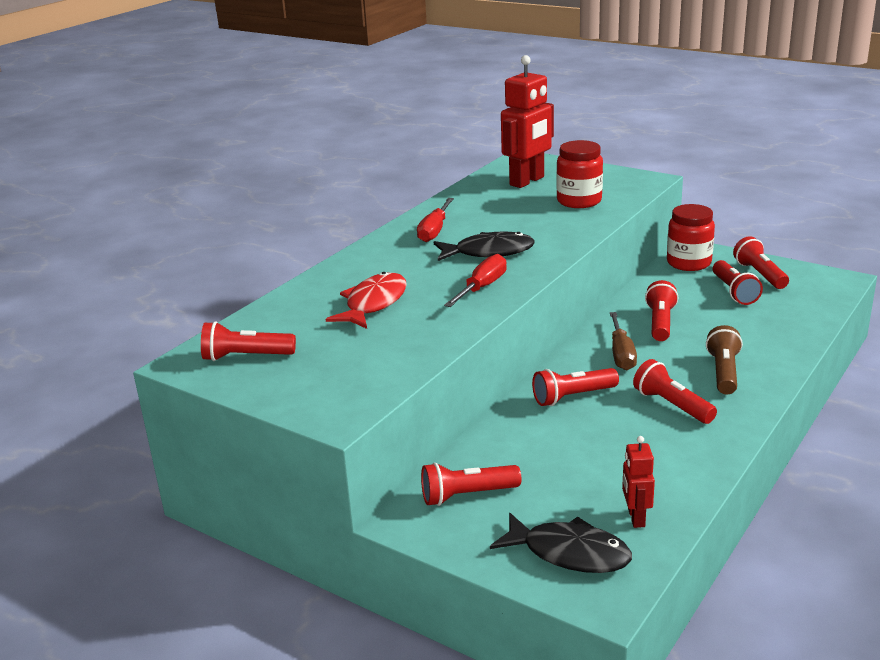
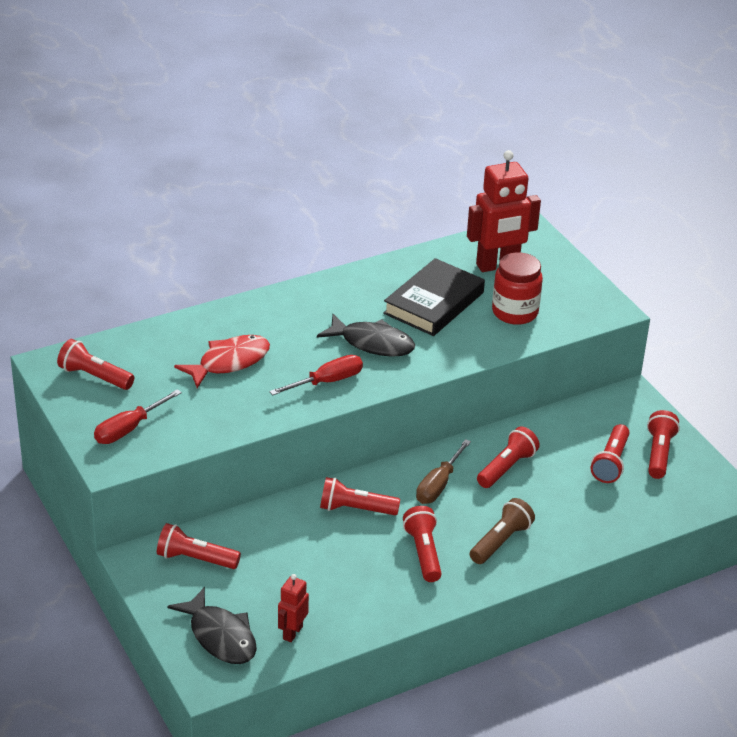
camera: 25 degrees right, 10 degrees up
(434, 231) = (353, 297): red screwdriver -> red screwdriver (128, 429)
(507, 215) = (434, 303): none -> black book
(688, 263) = (610, 411): red jar -> none

